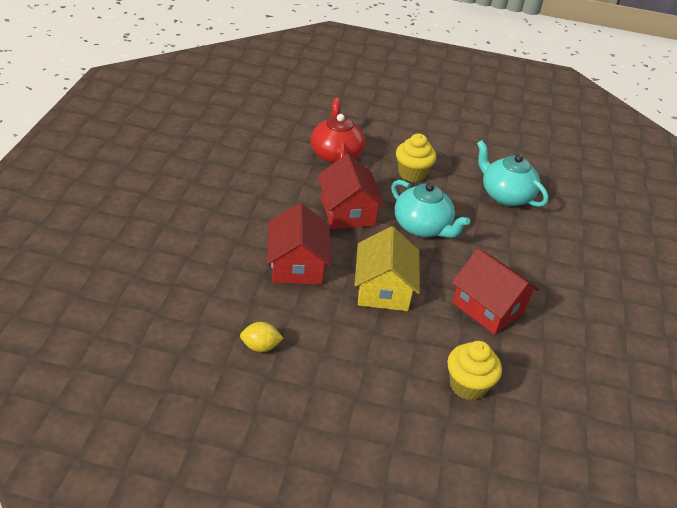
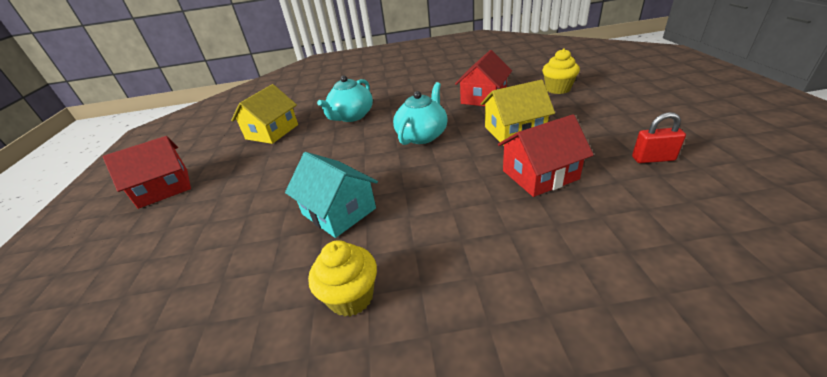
camera: 100 degrees left, 5 degrees down
(260, 346) = (653, 159): yellow lemon -> red padlock
(336, 155) = (338, 211): red teapot -> turquoise house
(348, 212) = (435, 173): red house -> red house (164, 188)
(412, 174) = (347, 158): yellow cupcake -> yellow cupcake (351, 297)
(503, 142) = (272, 132): none -> yellow house

